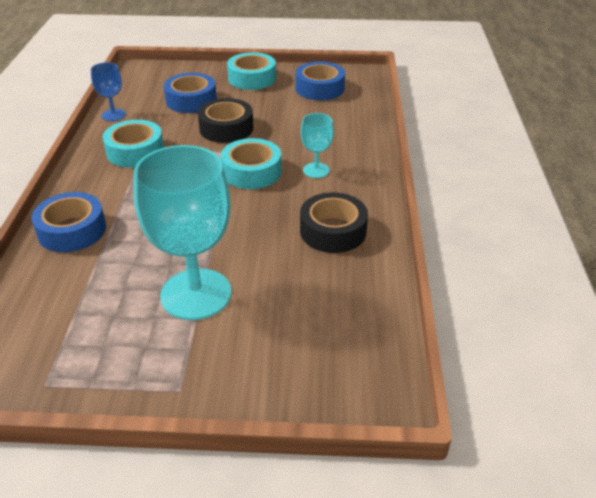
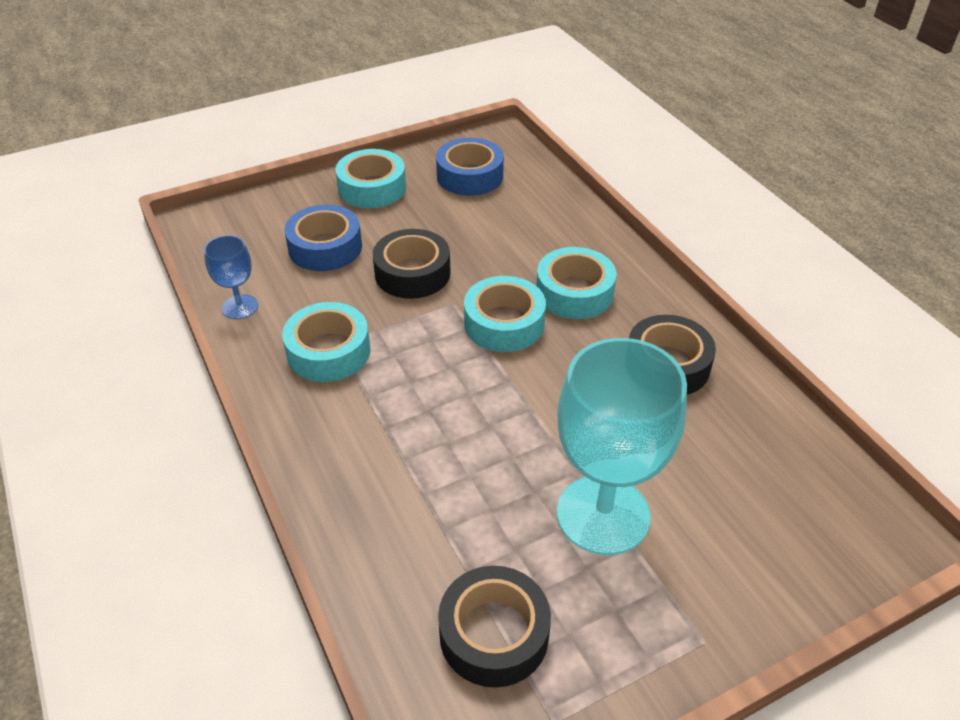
camera: 30 degrees left, 5 degrees up
(63, 325) = (494, 634): none -> black tape
(72, 230) = (365, 501): blue tape -> none
(316, 170) = (574, 292): turquoise goblet -> turquoise tape

